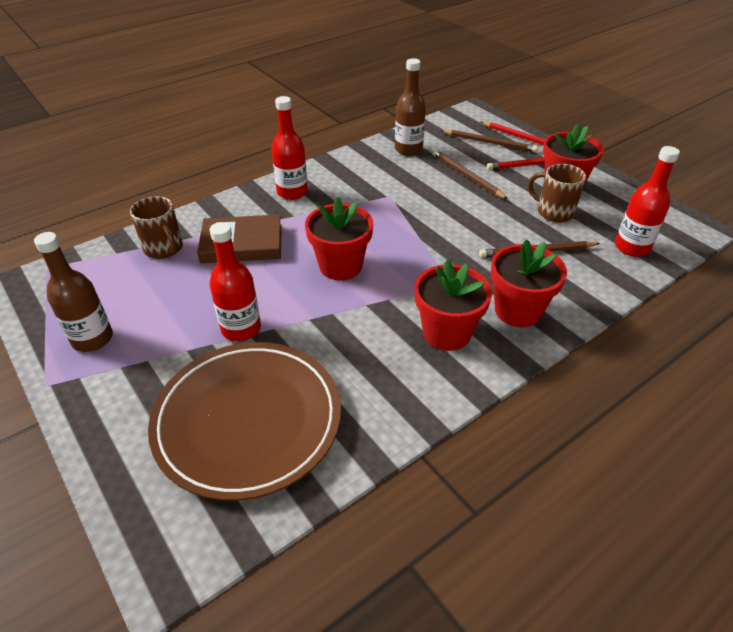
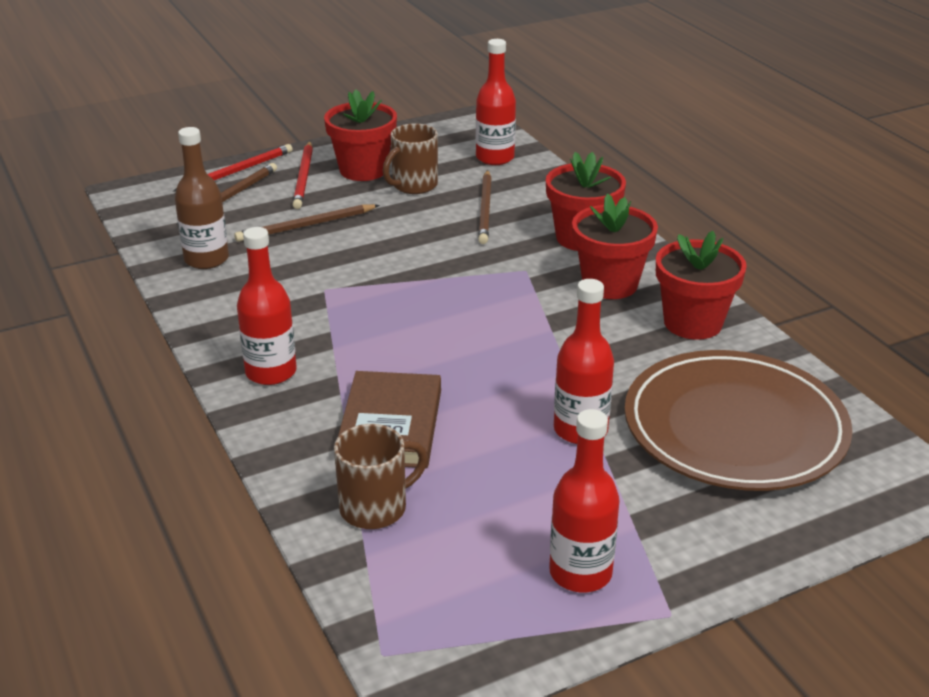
camera: 80 degrees left, 10 degrees down
(92, 339) = (580, 573): brown bottle -> red bottle
(340, 266) = (472, 343): red flower pot -> red flower pot (693, 323)

